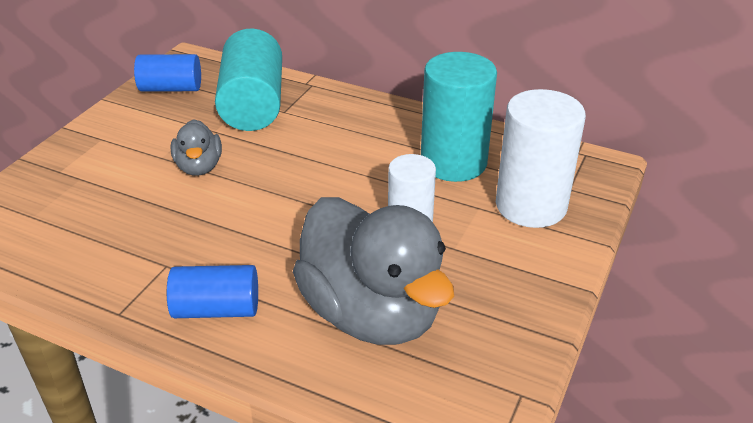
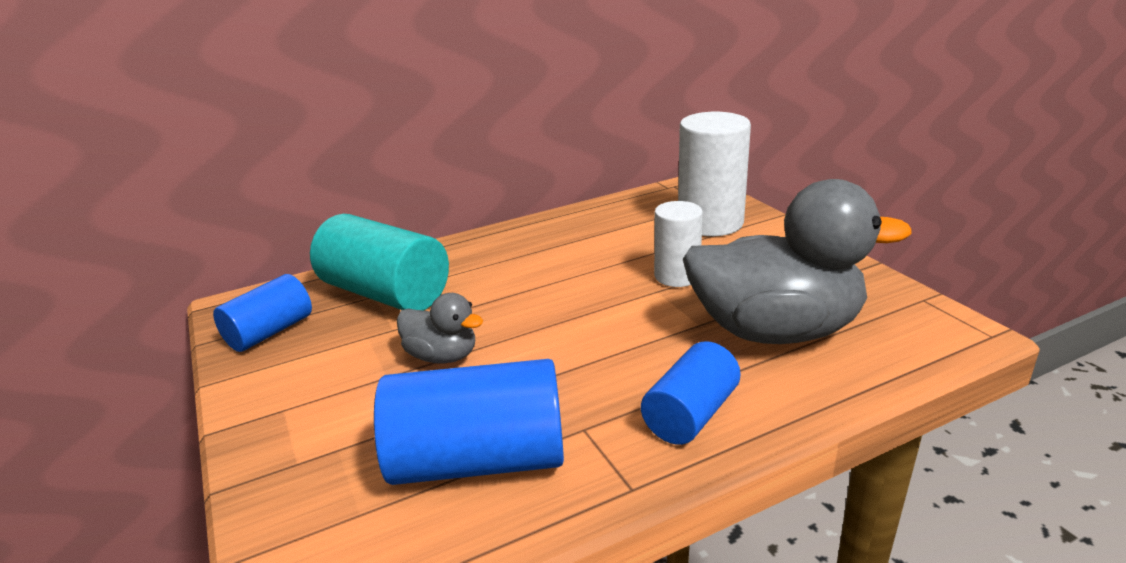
camera: 50 degrees left, 10 degrees down
(104, 236) = (478, 460): none -> blue cylinder
(453, 162) = (618, 232): turquoise cylinder -> none

